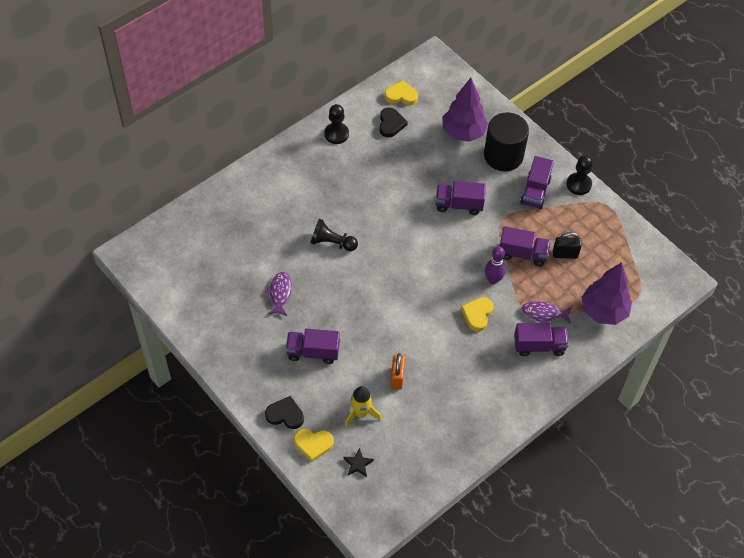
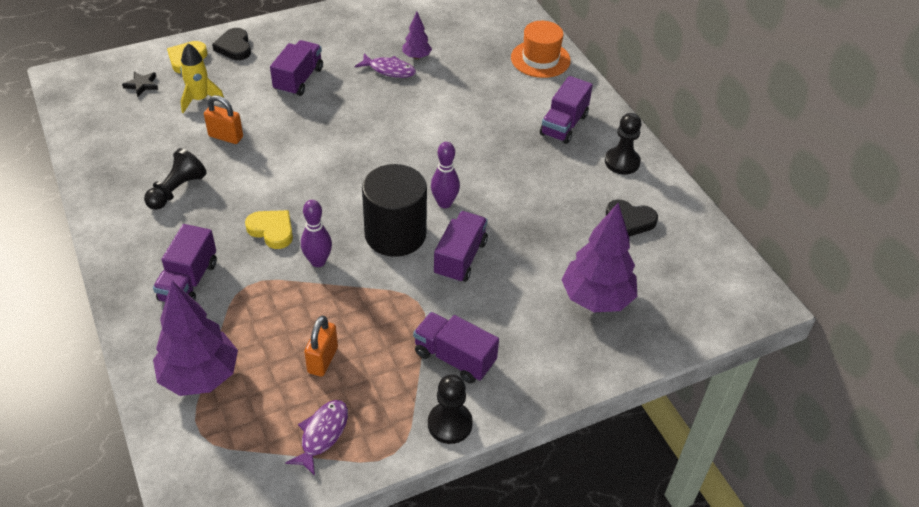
camera: 105 degrees right, 10 degrees down
(234, 197) = (540, 59): none -> orange hat
(257, 279) = (416, 57): none -> purple tree
(285, 415) = (234, 47): black heart -> black heart turned 135 degrees clockwise
(332, 243) = (443, 123): black pawn -> black pawn (177, 190)
(401, 95) = (684, 244): yellow heart -> none
(413, 224) = (444, 203): none -> purple bowling pin
(503, 156) = (538, 337): black cylinder -> black cylinder (395, 234)
(522, 254) = (346, 307): purple truck -> purple truck (564, 125)
(544, 313) = (235, 302): purple fish -> purple fish (322, 434)
(565, 254) = (322, 360): black padlock -> orange padlock

